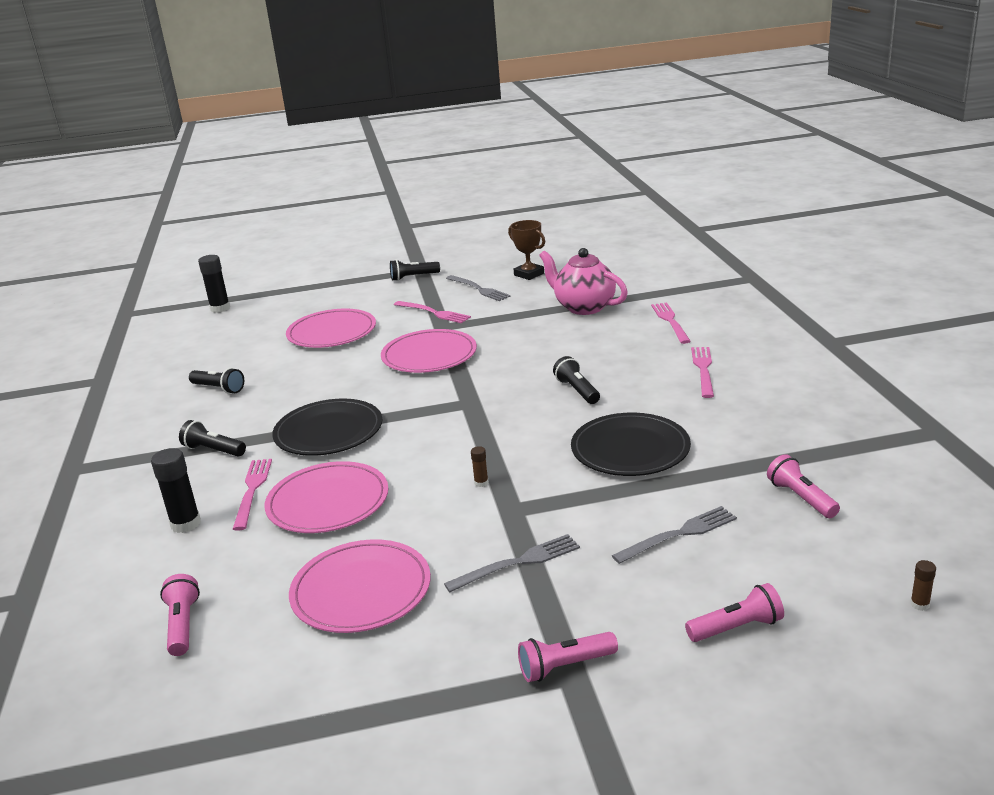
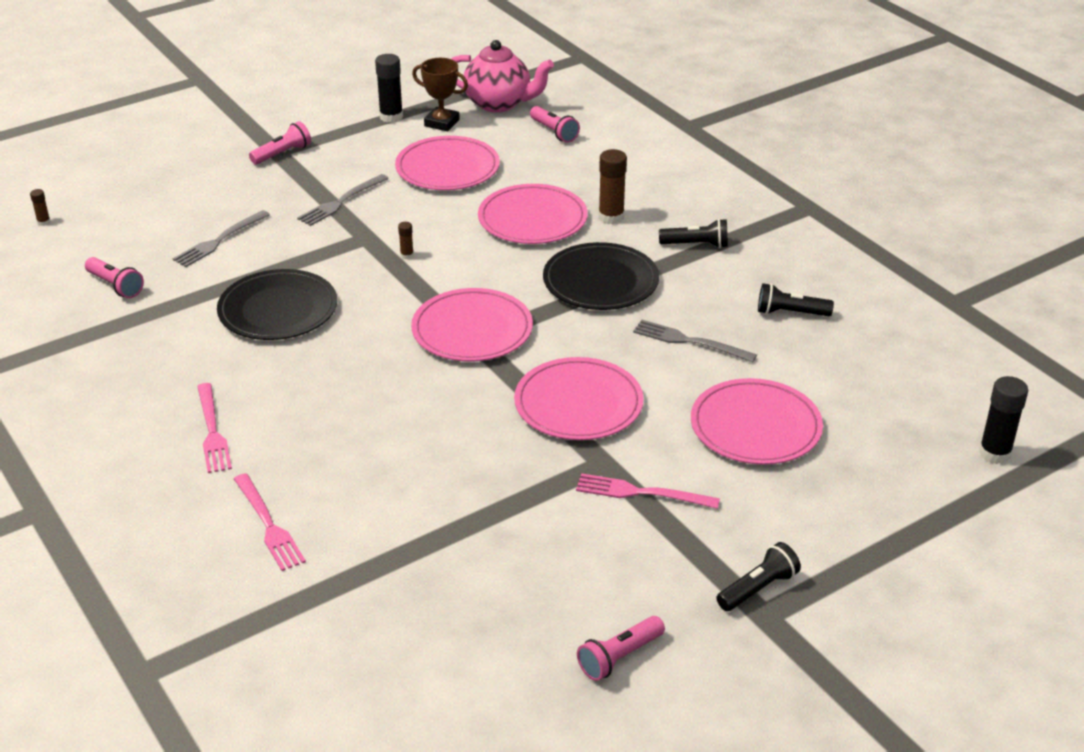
camera: 155 degrees right, 10 degrees up
(186, 524) = (635, 185): black glue stick -> black glue stick (391, 117)
(252, 490) = (611, 217): pink fork -> brown glue stick
(467, 409) = (472, 330): none -> pink plate
(478, 289) = (613, 568): grey fork -> grey fork (689, 341)
(529, 274) = (550, 629): brown trophy -> brown trophy (442, 123)
(577, 390) = (359, 375): black flashlight -> none
(584, 307) = (411, 541): pink teapot -> pink teapot (499, 103)
(736, 627) = (173, 189): pink flashlight -> pink flashlight (619, 657)

